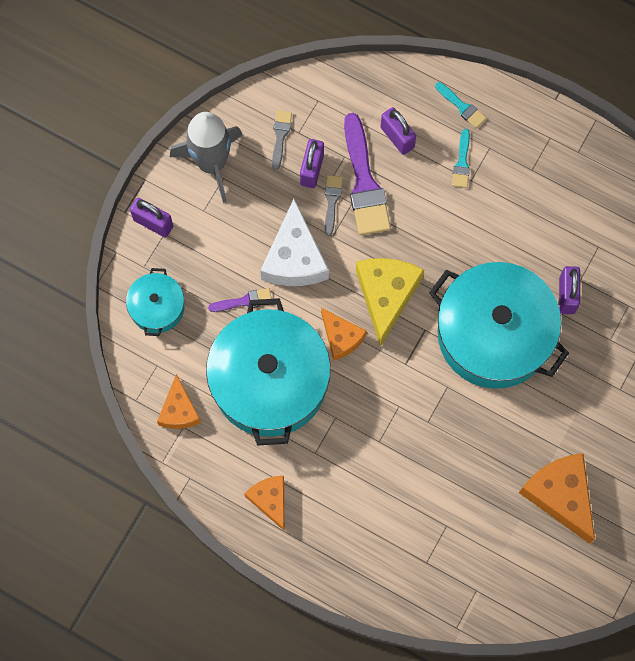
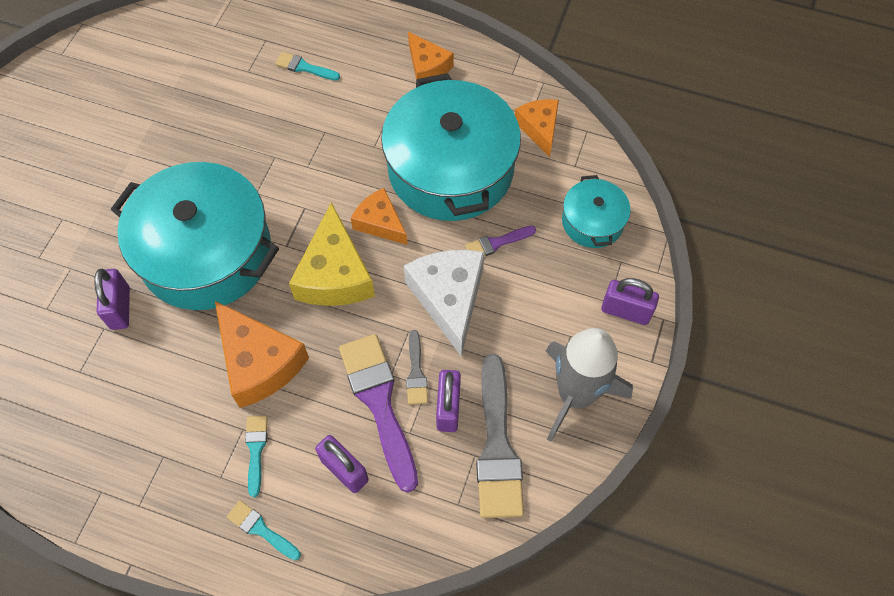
camera: 170 degrees right, 10 degrees down
(280, 136) = (497, 445): grey brush -> grey brush, size x2.06
(390, 520) = (304, 67): none -> turquoise brush
(560, 495) = (131, 112): orange cheese -> orange cheese (259, 362)

